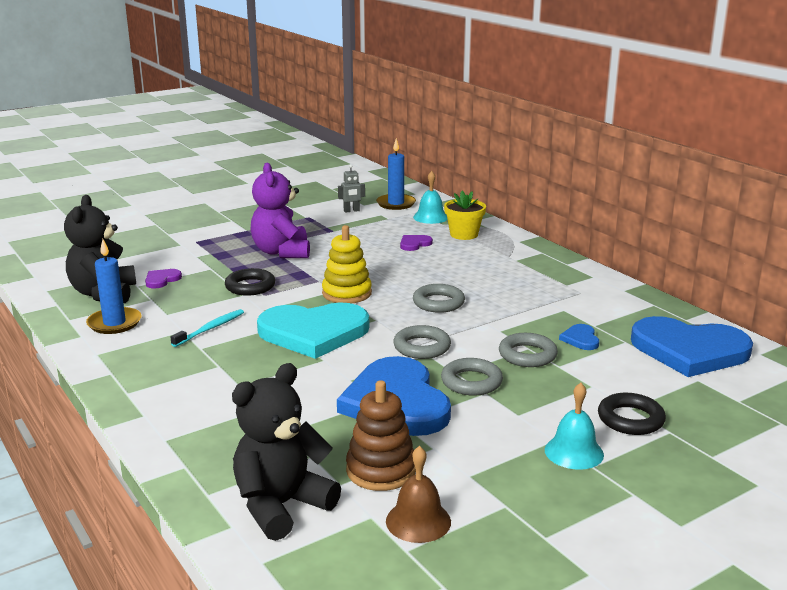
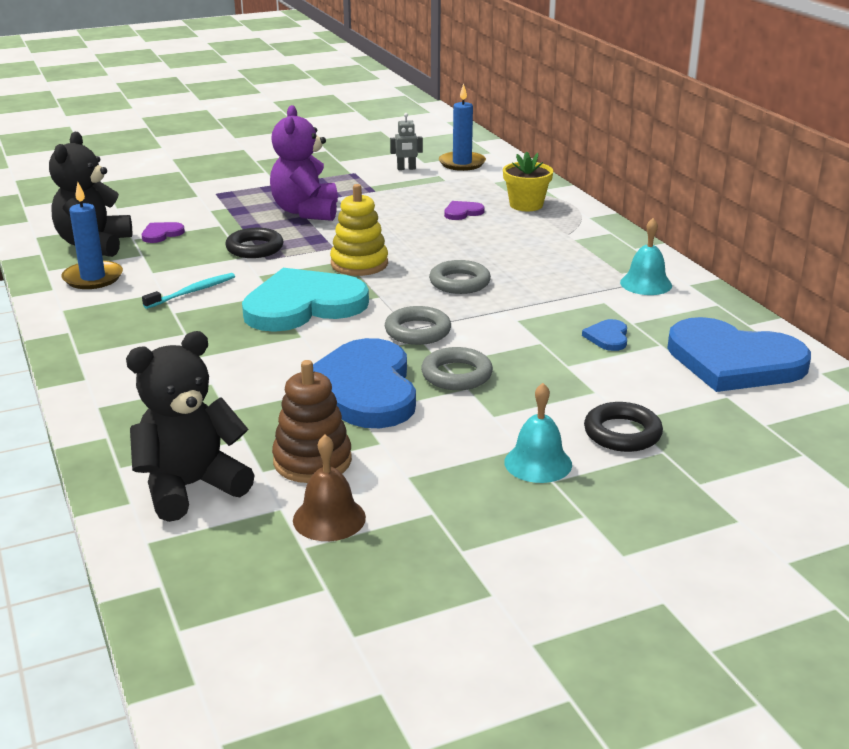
camera: 10 degrees right, 5 degrees up
(313, 333) = (303, 305): turquoise heart -> turquoise heart turned 150 degrees clockwise
(430, 217) = (496, 182): turquoise bell -> turquoise bell (646, 284)
(527, 355) = (536, 350): grey ring -> none

